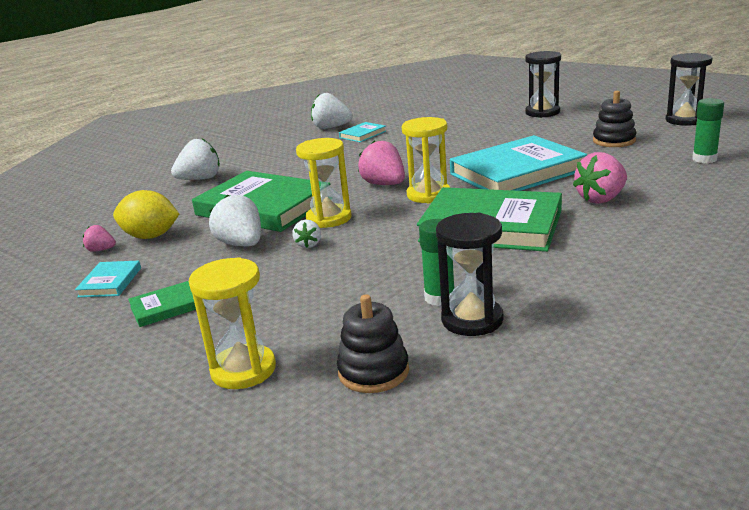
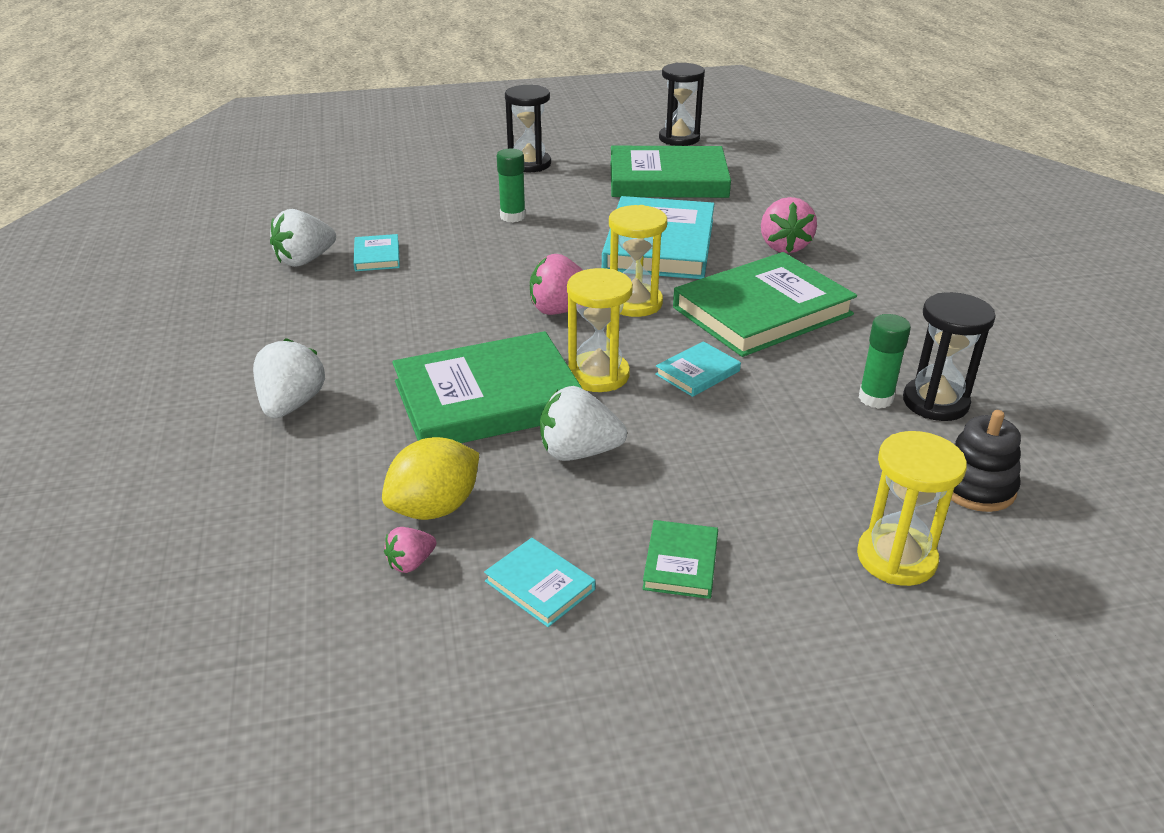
camera: 55 degrees left, 10 degrees up
(309, 244) = (650, 413): white strawberry -> none
(376, 238) = (697, 373): none -> turquoise book
(614, 141) = (668, 180): black stacking toy -> green book
(704, 159) = (774, 177): green glue stick -> green glue stick (512, 216)

